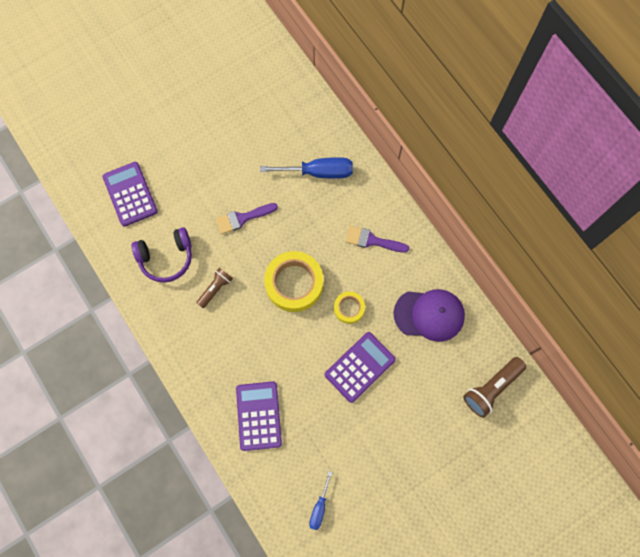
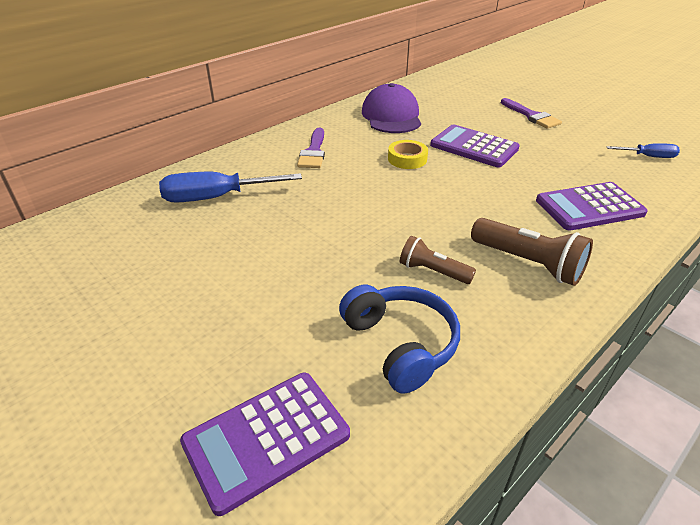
camera: 100 degrees left, 35 degrees down
(166, 258) = (400, 344): purple headphones -> blue headphones
(242, 218) = (300, 259): purple brush -> purple brush (531, 116)
(294, 283) = (392, 200): yellow tape -> none
(318, 172) = (216, 197): blue screwdriver -> blue screwdriver turned 90 degrees counterclockwise
(491, 388) = (448, 87): brown flashlight -> brown flashlight (528, 263)

